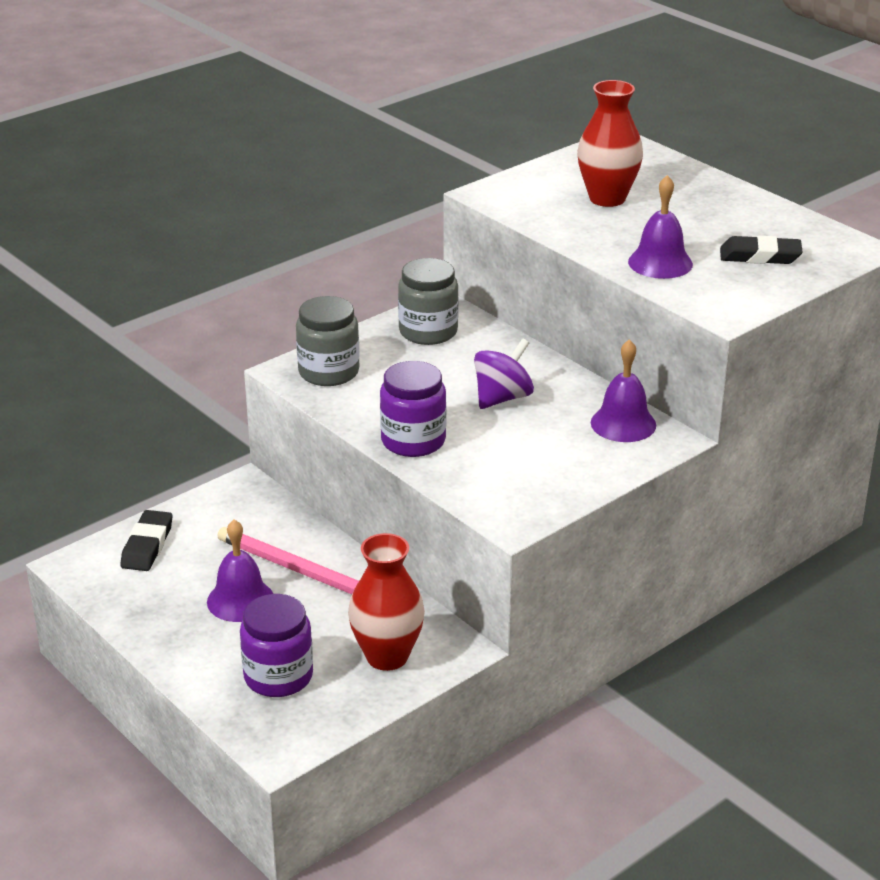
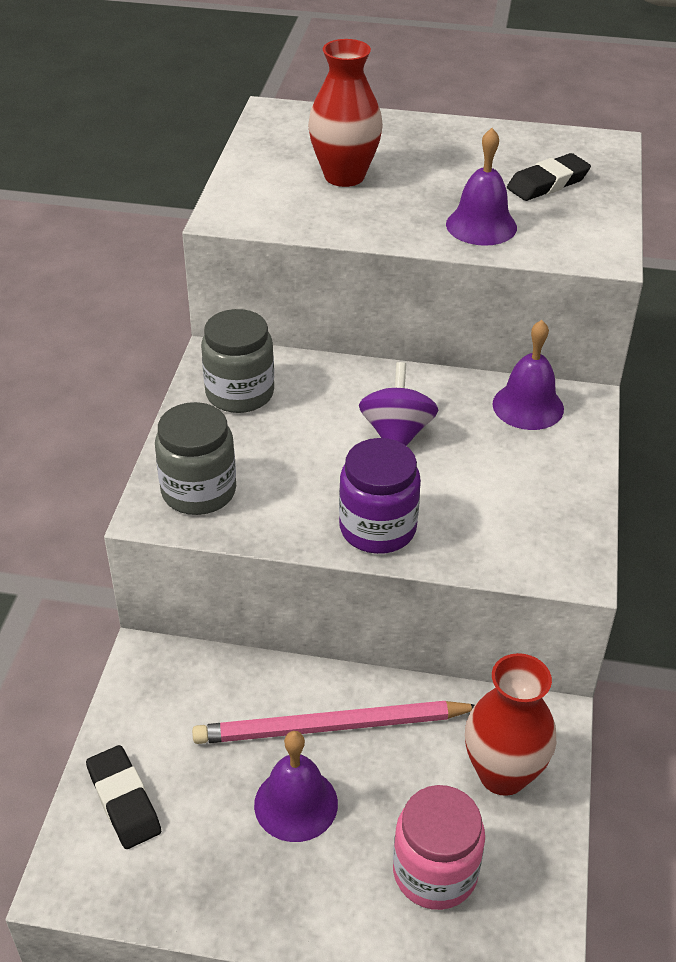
camera: 40 degrees left, 10 degrees up
(278, 676) = (435, 872): purple jar -> pink jar

